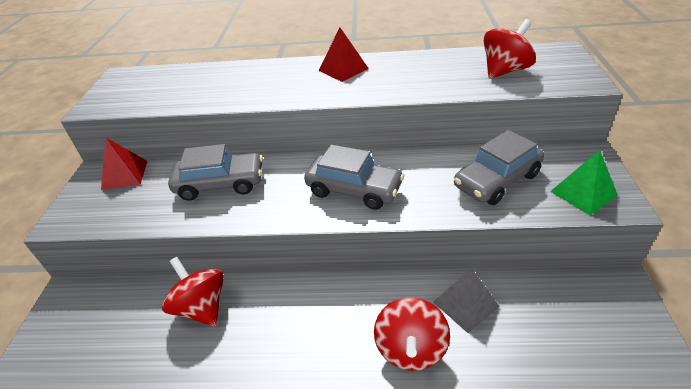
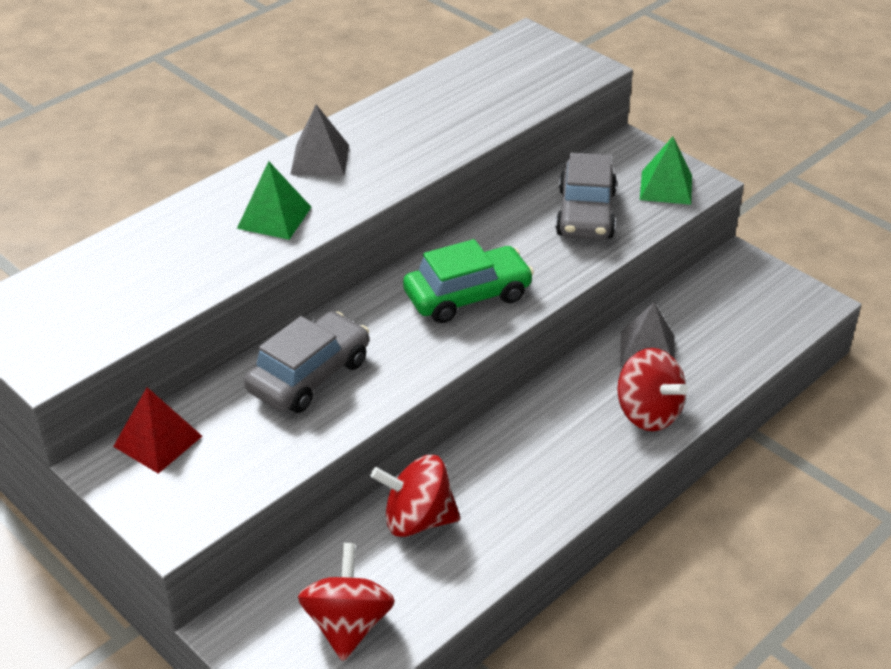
camera: 50 degrees left, 0 degrees up
(278, 87) = (274, 217): none -> green pyramid
(343, 69) = (320, 159): red pyramid -> grey pyramid
(354, 190) = (467, 296): grey car -> green car
(505, 71) = (502, 86): red spinning top -> red spinning top (348, 624)

